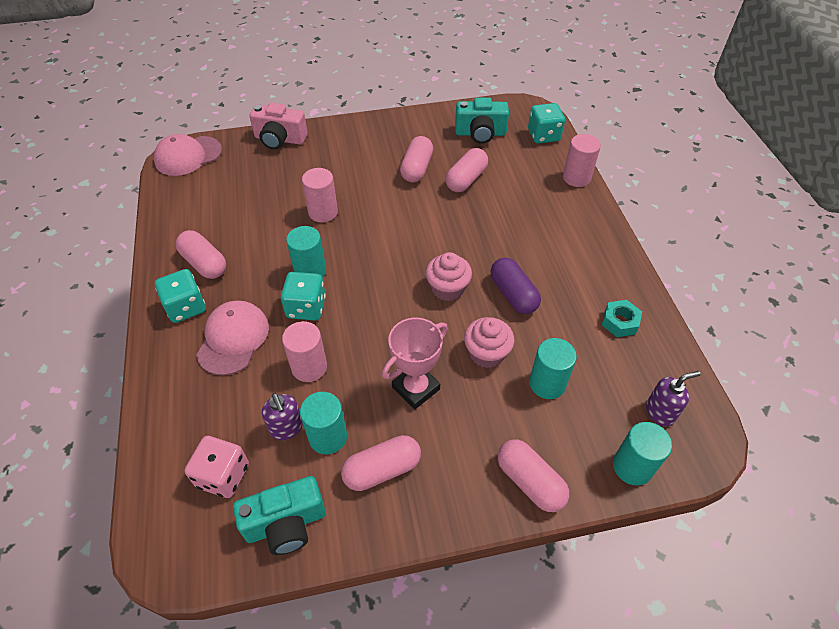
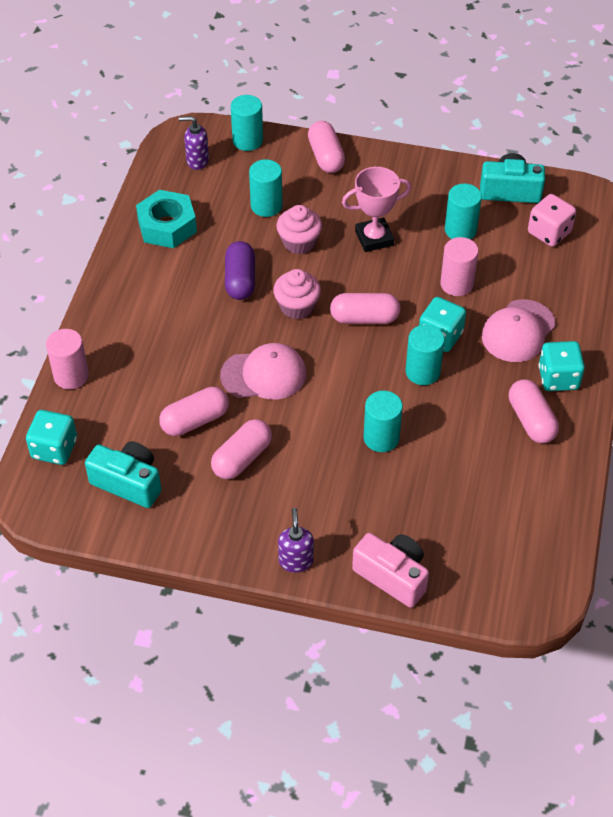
camera: 155 degrees left, 0 degrees up
(188, 156) = (524, 593): pink cap -> pink cap (264, 375)
(286, 428) = (491, 246): purple soap dispenser -> purple soap dispenser (296, 561)
(323, 212) = (381, 438): pink cylinder -> turquoise cylinder
(382, 470) = (428, 197): pink capsule -> pink capsule (364, 318)
(620, 322) = (167, 226): turquoise nut -> turquoise nut, size x1.68

